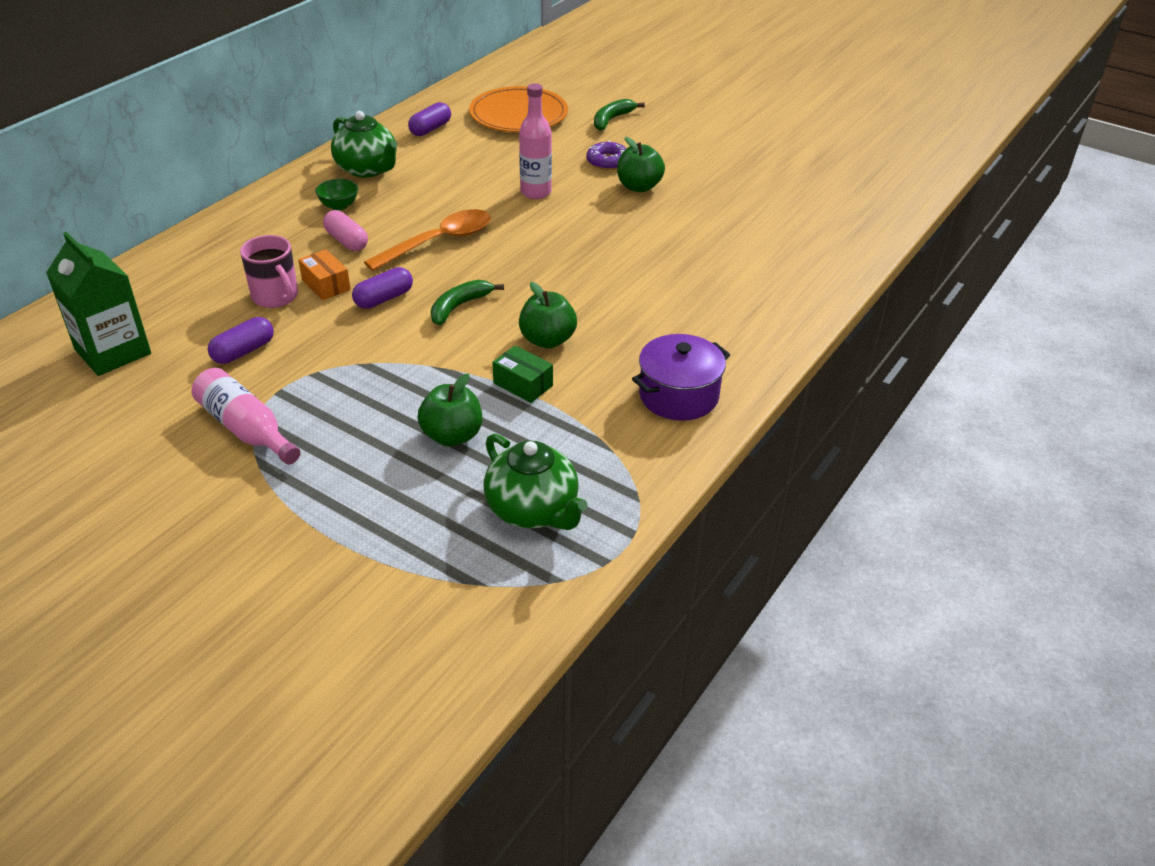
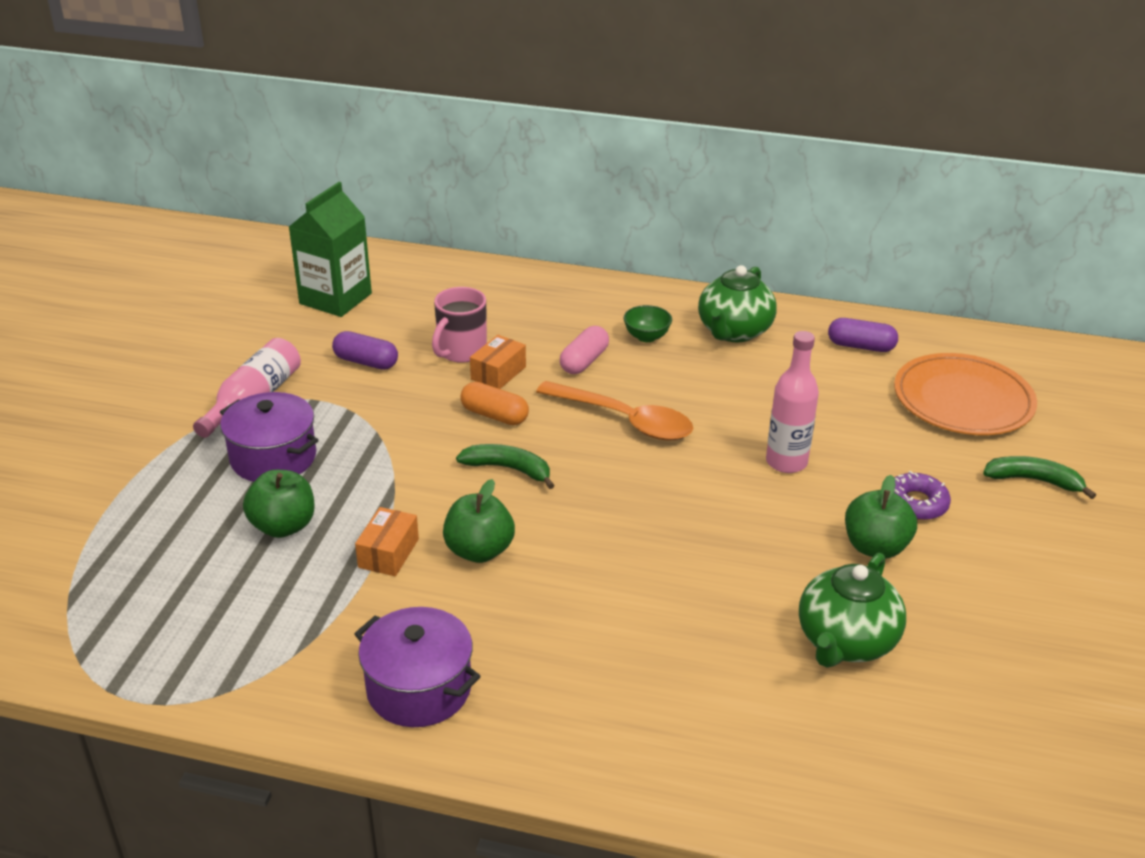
camera: 70 degrees right, 5 degrees down
(349, 428) = (273, 457): none -> purple pot
(384, 299) = (494, 415): purple capsule -> orange capsule
(523, 384) = (388, 553): green box -> orange box
(533, 510) = (181, 615): green teapot -> green teapot (845, 642)

